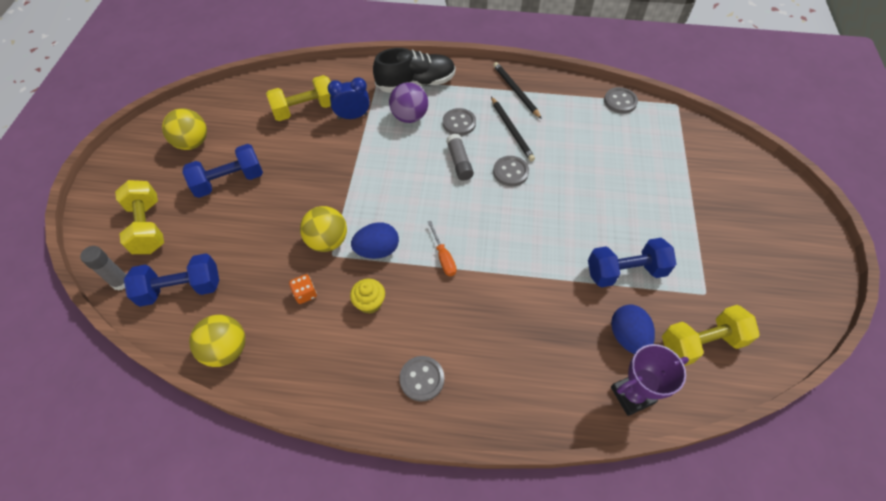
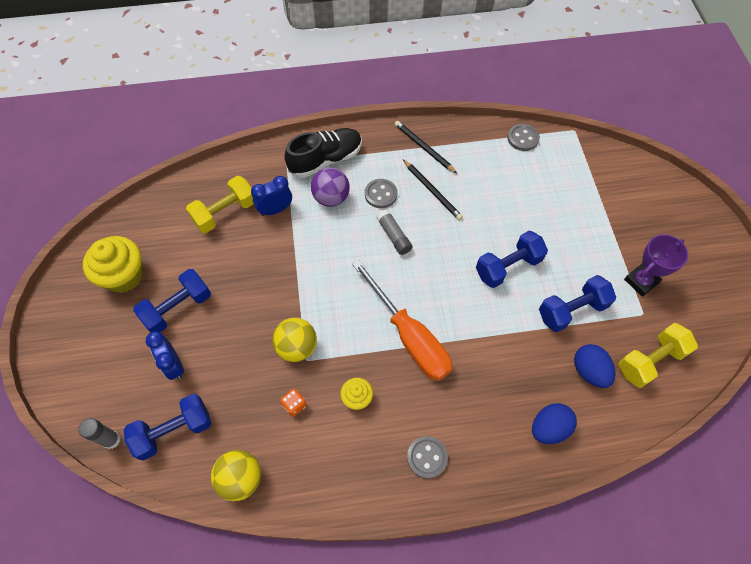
camera: 15 degrees left, 5 degrees up
(148, 227) = (115, 376): yellow dumbbell -> none
(192, 143) = (124, 275): yellow ball -> yellow cupcake
(205, 230) = (174, 365): none -> blue clock
(377, 250) = (346, 345): blue egg -> blue egg (549, 428)
(443, 257) = (409, 336): orange screwdriver -> orange screwdriver, size x2.39
(510, 172) = (444, 235): grey button -> none
(568, 215) = (508, 267): none -> blue dumbbell
(632, 395) = (606, 423): purple trophy -> purple trophy (641, 281)

